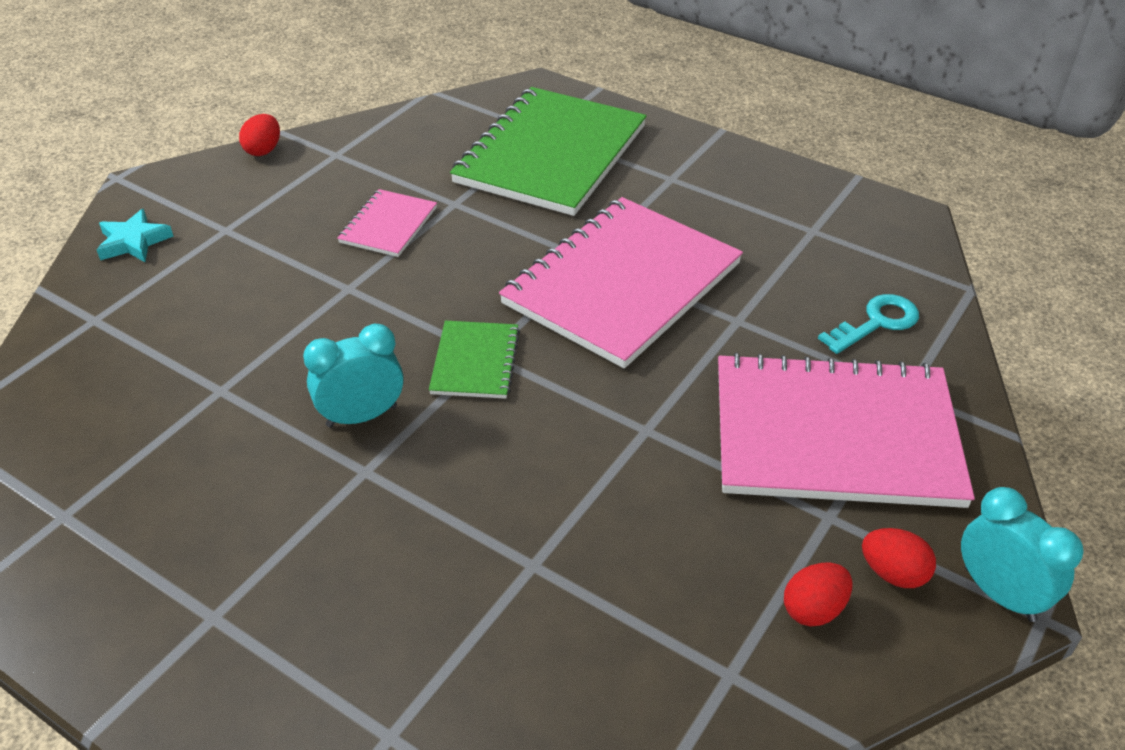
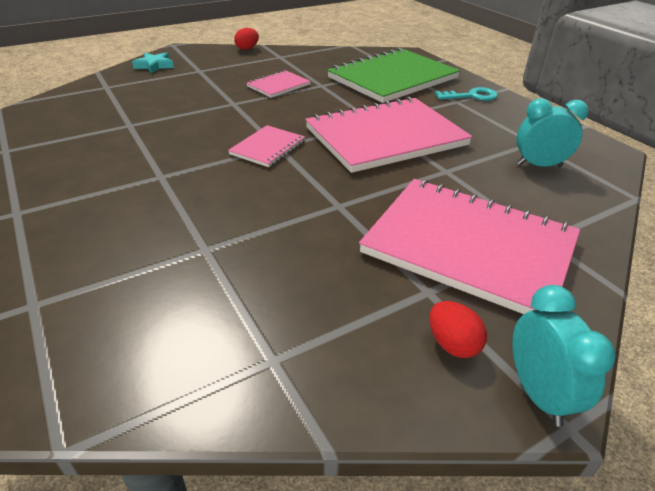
camera: 25 degrees right, 5 degrees down
(362, 416) = (184, 153): turquoise clock -> turquoise clock (539, 165)
(475, 362) = (268, 147): green notebook -> pink notebook
(813, 609) = (370, 343): red egg -> none
(876, 323) = (546, 197): turquoise key -> turquoise key (471, 96)

